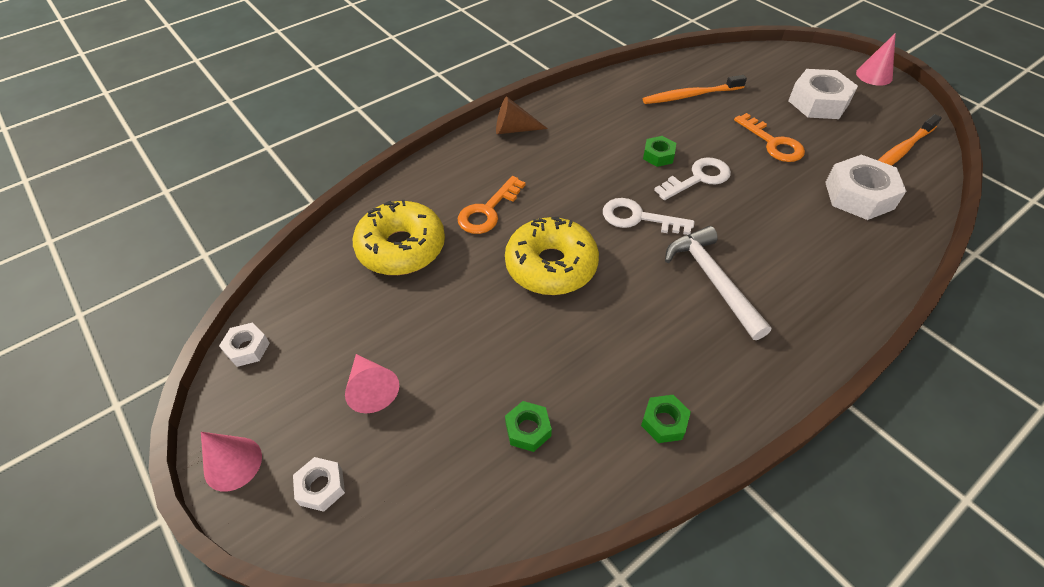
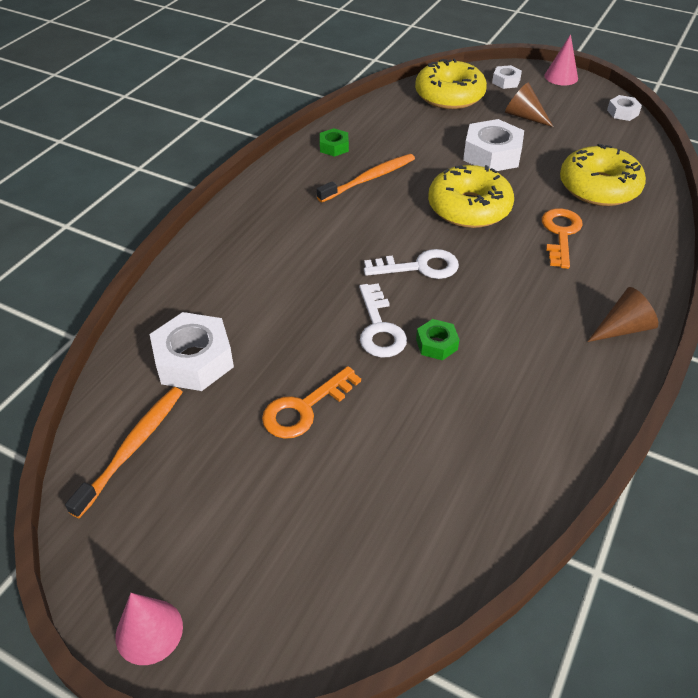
camera: 155 degrees right, 5 degrees down
(371, 389) = (524, 116): pink cone -> brown cone
(434, 483) = (449, 96): none -> yellow donut
(528, 429) = (415, 124): green nut -> none
(690, 95) = (443, 463): orange toothbrush -> orange toothbrush (369, 178)
(698, 178) = (379, 328): white key -> white key turned 45 degrees counterclockwise
(713, 280) = (329, 234): white hammer -> none
(773, 143) = (304, 408): orange key -> orange key turned 75 degrees counterclockwise
(818, 102) = (248, 515): white nut -> white nut (492, 155)

